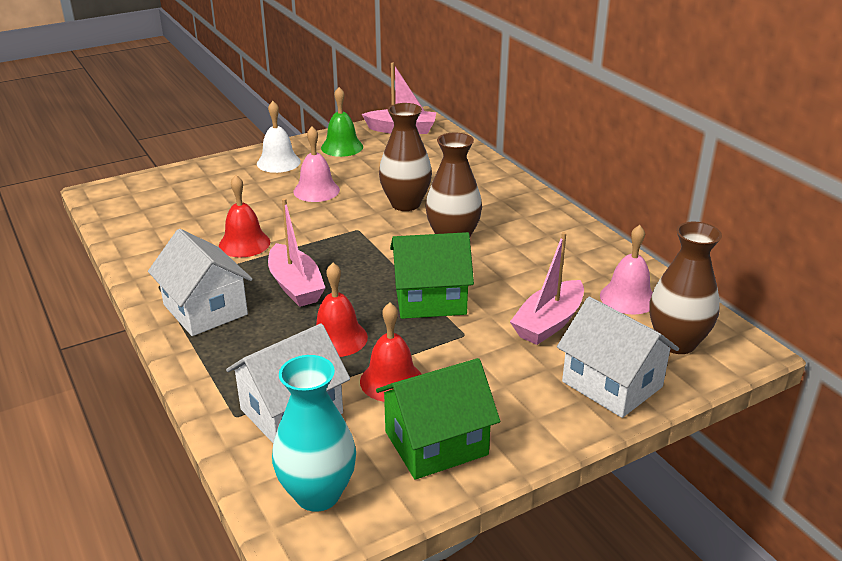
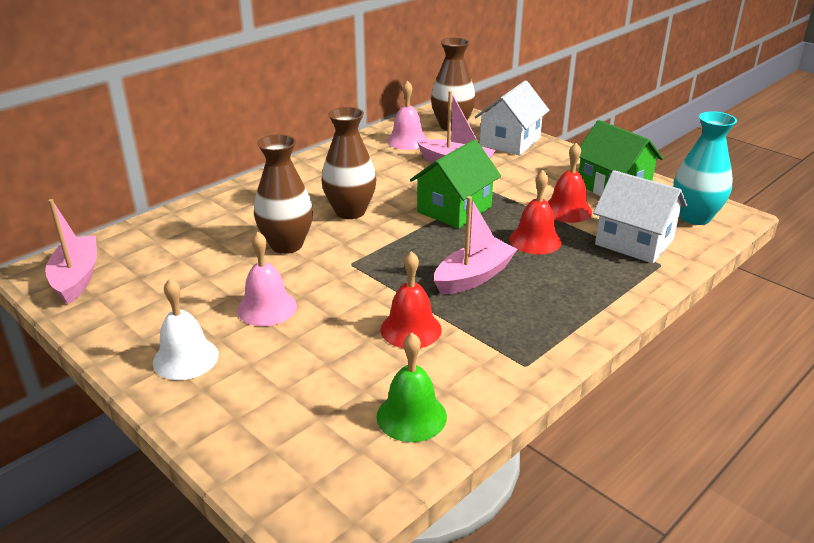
camera: 105 degrees left, 0 degrees up
(205, 309) = (545, 319): white house -> none
(342, 147) = (133, 314): green bell -> green bell (411, 416)
(430, 299) = (454, 209): green house -> green house turned 60 degrees clockwise

